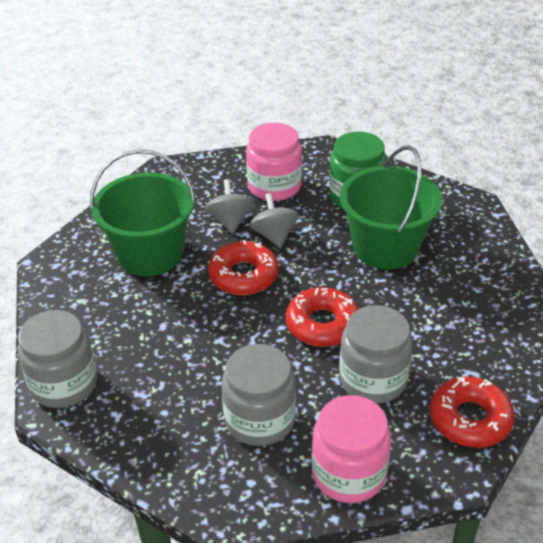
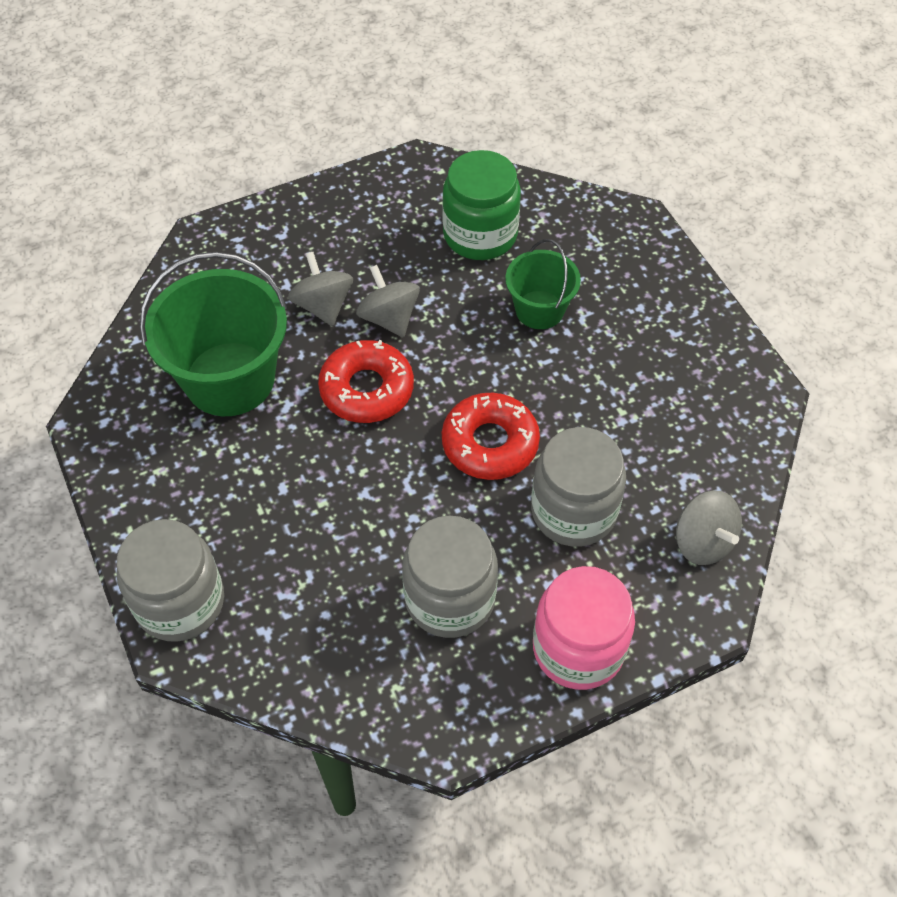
camera: 15 degrees left, 15 degrees up
(274, 186) = (366, 238): pink jar -> none
(385, 247) = (539, 310): green bucket -> green bucket, size x0.57
(470, 419) = (703, 542): red donut -> grey spinning top

